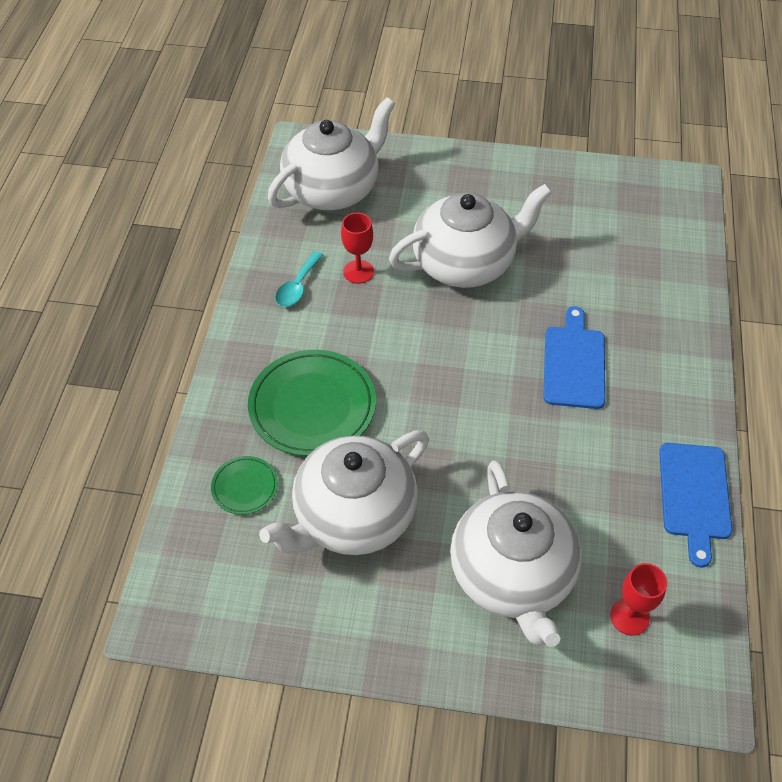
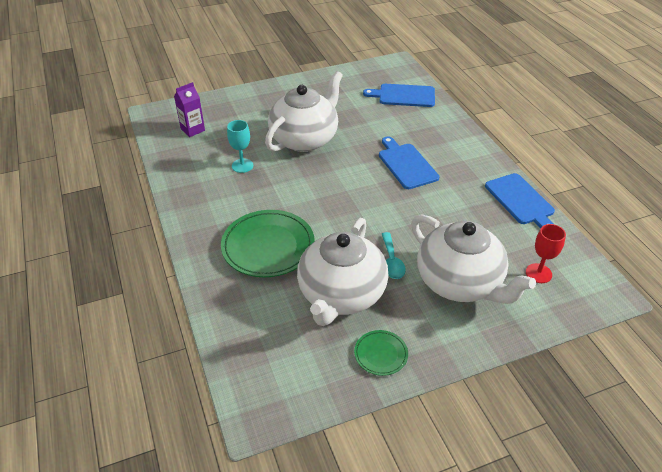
camera: 30 degrees left, 10 degrees down
(245, 487) = (257, 310): green plate -> green plate (381, 354)
(297, 286) = (208, 187): turquoise spoon -> turquoise spoon (391, 261)
(333, 189) = (192, 130): white teapot -> purple carton
(358, 272) = (242, 165): red goblet -> turquoise goblet
(655, 246) = (404, 95): none -> blue cutting board

